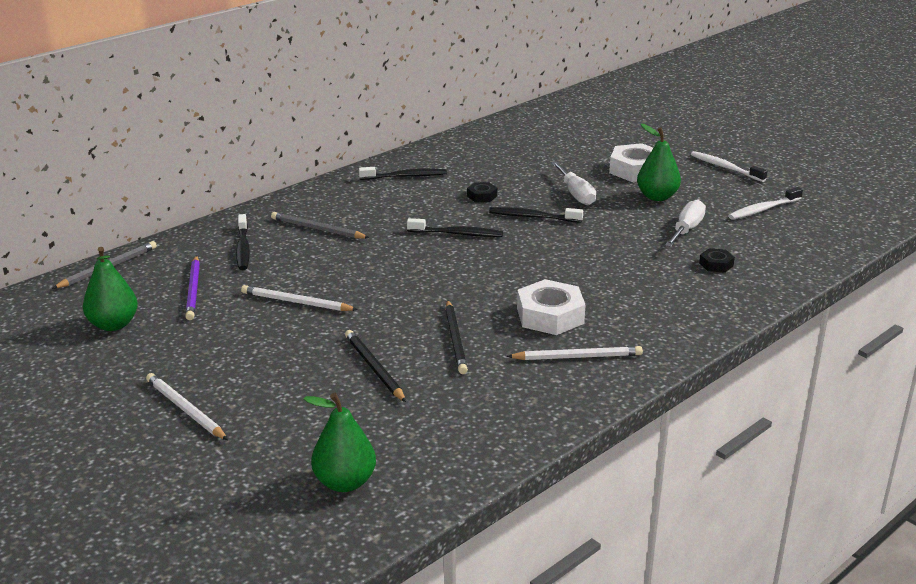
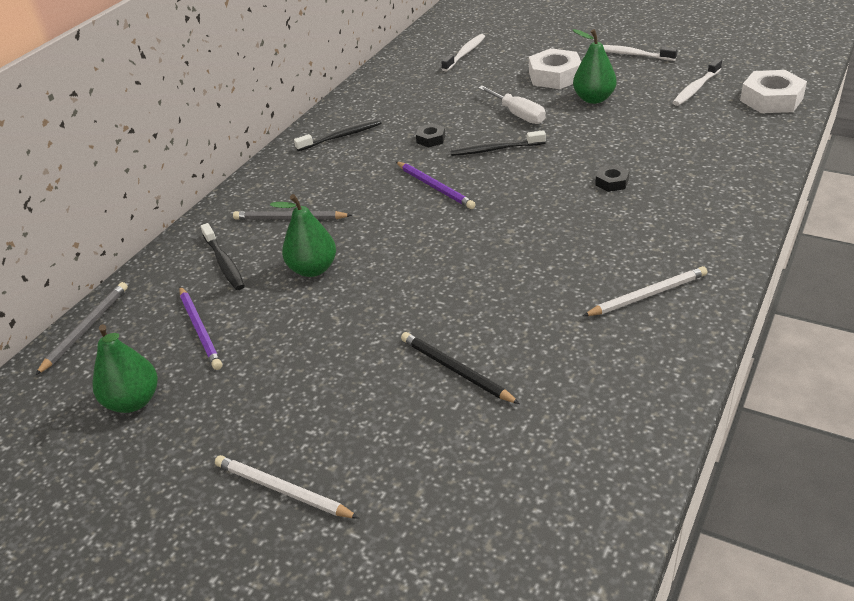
camera: 15 degrees left, 10 degrees up
(296, 302) = (322, 313): white pencil -> none
(344, 482) = (520, 530): green pear -> green pear (313, 269)
(455, 339) = (515, 310): black pencil -> none
(457, 234) = (435, 187): black toothbrush -> purple pencil
(550, 316) = (588, 255): white nut -> white nut (771, 99)
(566, 133) = (465, 53): none -> white toothbrush
(686, 230) = (645, 126): white screwdriver -> none
(716, 264) = (698, 156): black nut -> black nut (612, 182)

